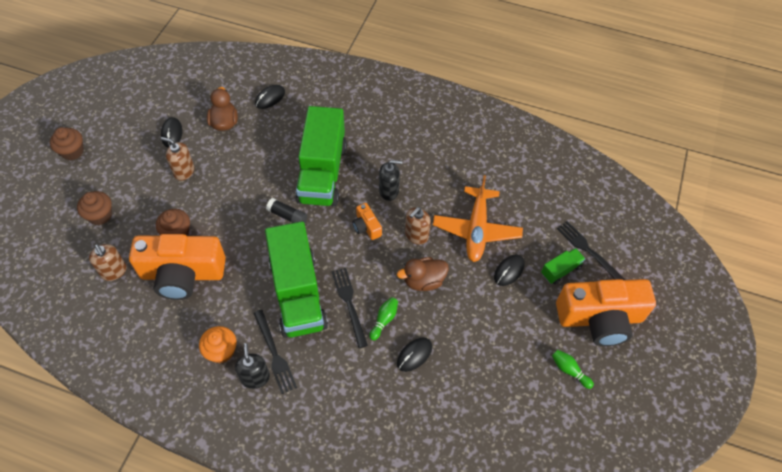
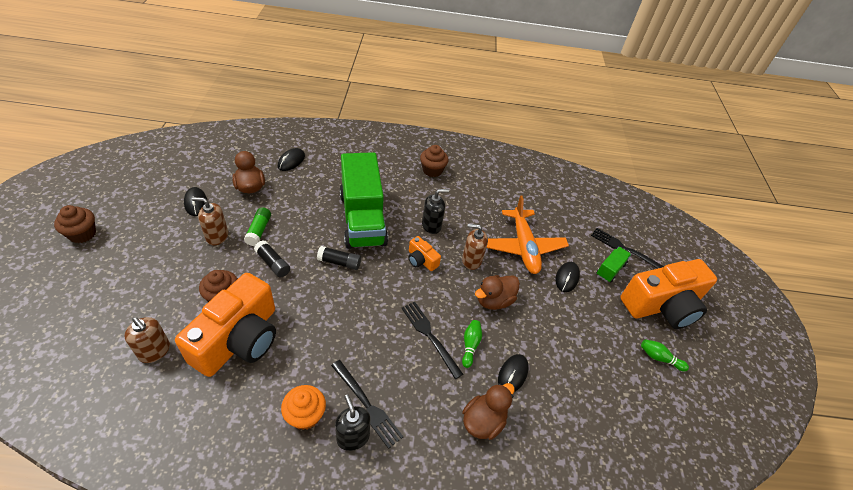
camera: 20 degrees left, 10 degrees down
(100, 215) = (127, 294): brown cupcake -> brown cupcake (432, 170)
(182, 274) = (239, 339): orange camera -> orange camera turned 45 degrees counterclockwise
(222, 171) = (259, 231): none -> green glue stick
(227, 207) = (273, 263): none -> black glue stick
(298, 293) = (373, 336): green truck -> none
(371, 390) = (483, 421): none -> brown duck
(416, 235) = (471, 260): brown soap dispenser -> brown soap dispenser turned 75 degrees clockwise

